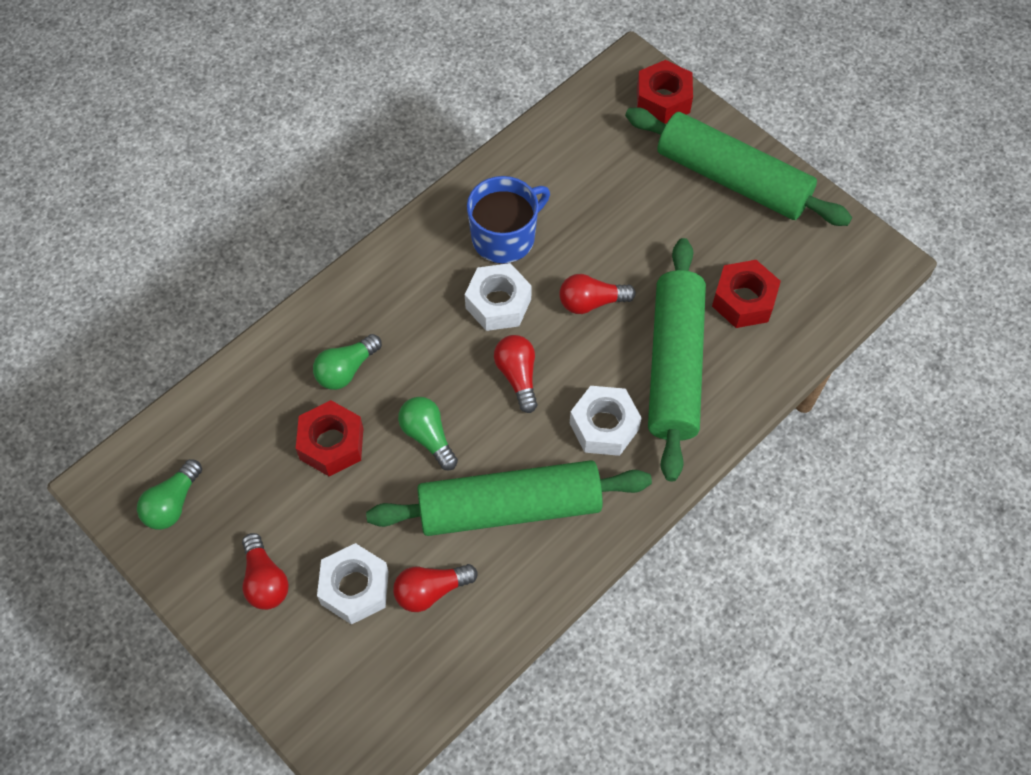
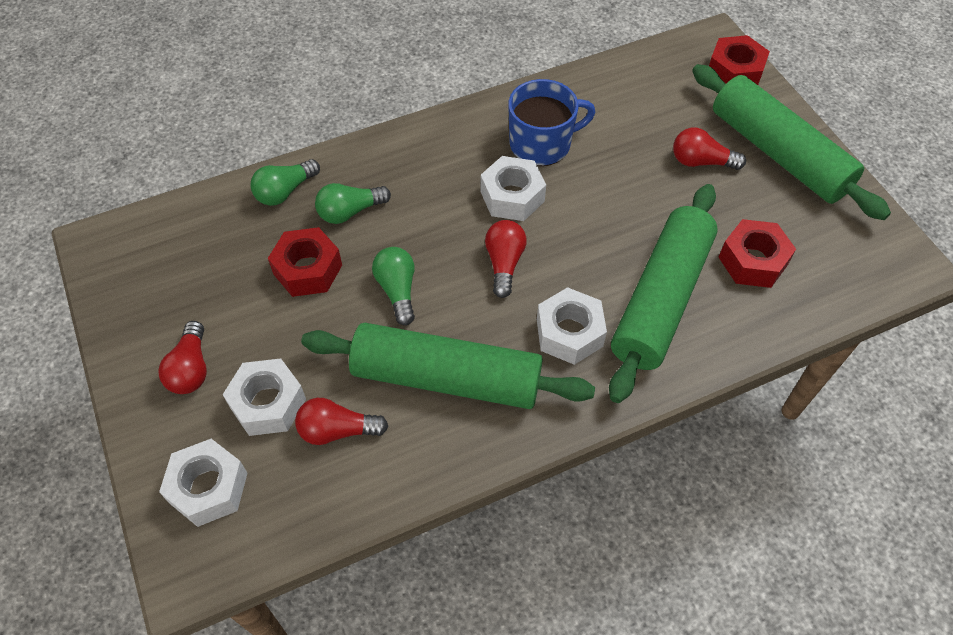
camera: 20 degrees right, 5 degrees down
(172, 503) = (145, 276): green light bulb -> green light bulb (285, 191)
(337, 684) = (208, 488): none -> white nut
(591, 302) = (600, 220): red light bulb -> red light bulb (701, 162)

